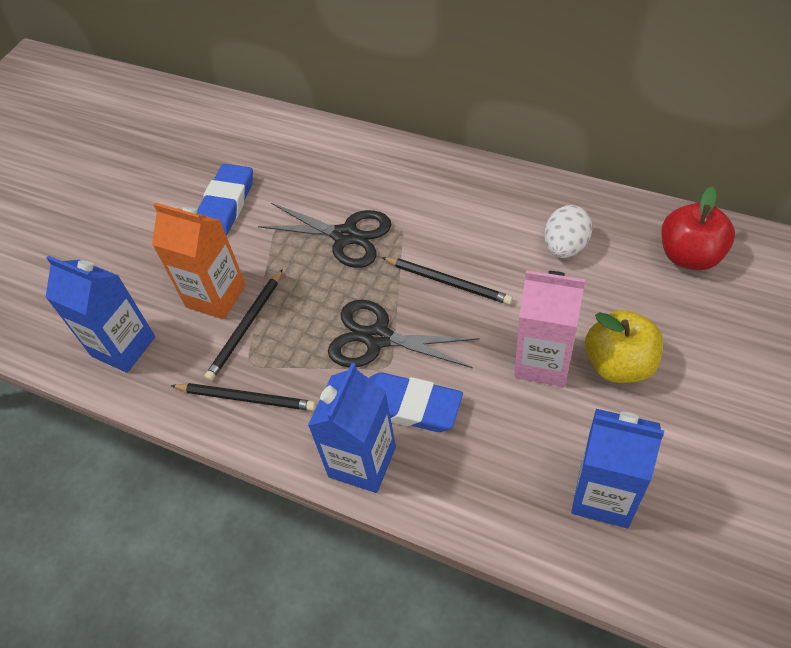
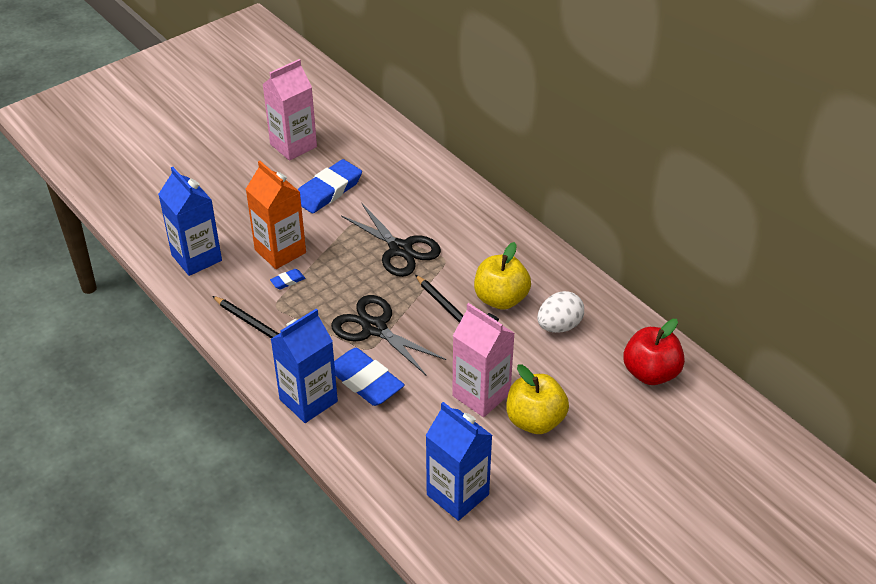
camera: 20 degrees right, 10 degrees down
(156, 171) = (293, 145): none -> pink carton
(246, 327) = (287, 281): black pencil -> blue eraser
(486, 244) = (501, 299): none -> yellow apple

